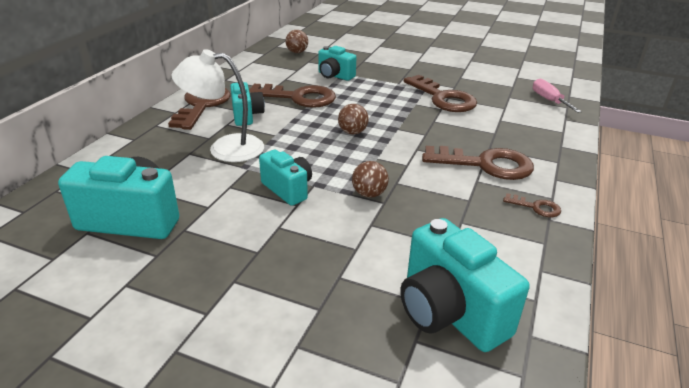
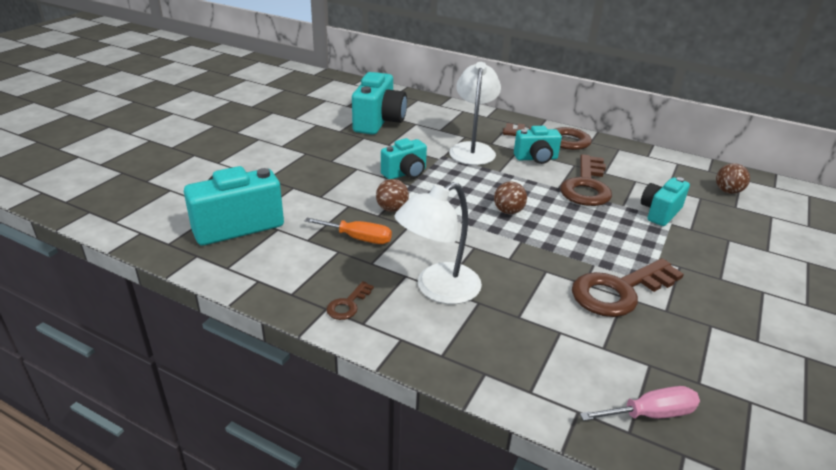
camera: 95 degrees right, 0 degrees up
(433, 211) = (358, 238): none -> orange screwdriver
(486, 164) = (438, 289): brown key -> white lamp

